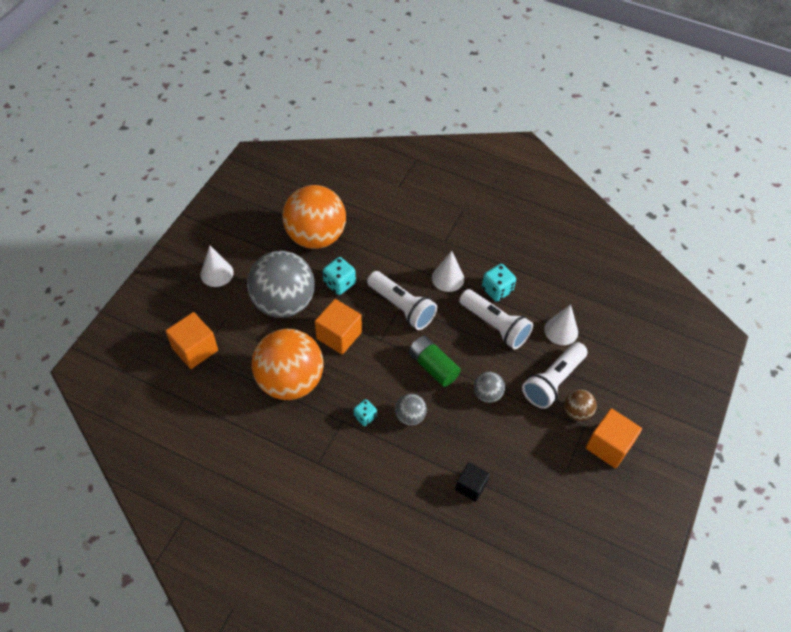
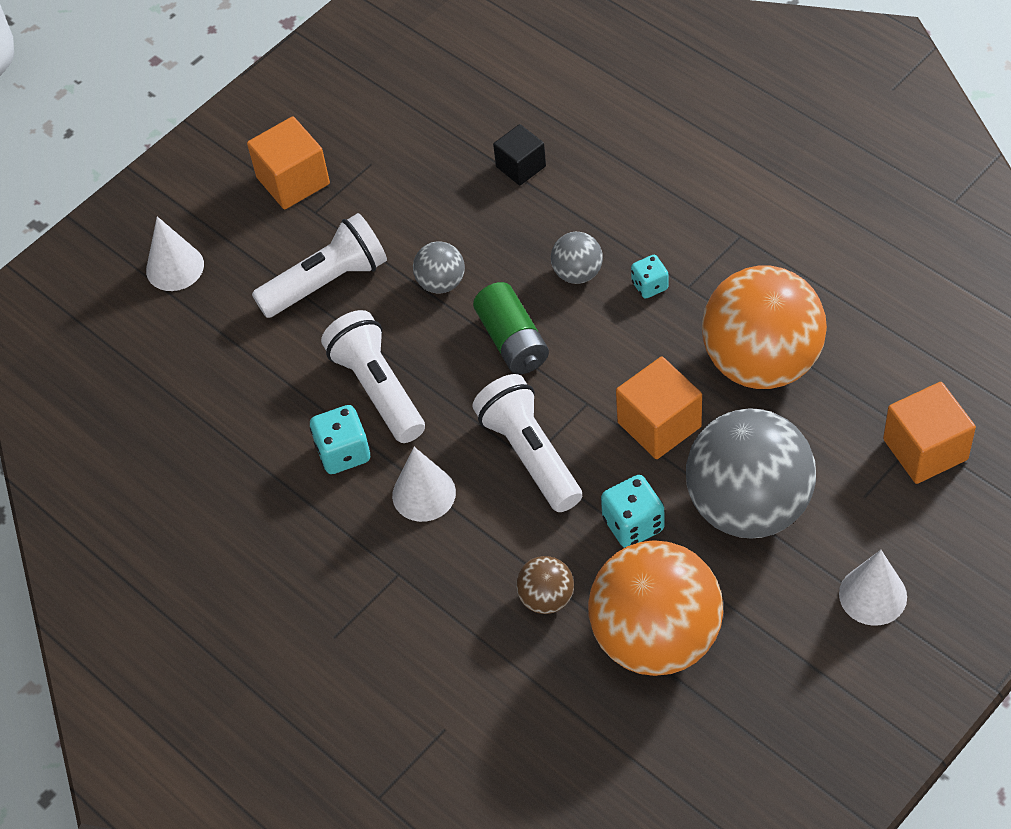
camera: 155 degrees left, 0 degrees up
(561, 330) = (269, 359): white cone -> white cone (175, 267)
(577, 412) = (314, 232): brown ball -> brown ball (546, 598)

